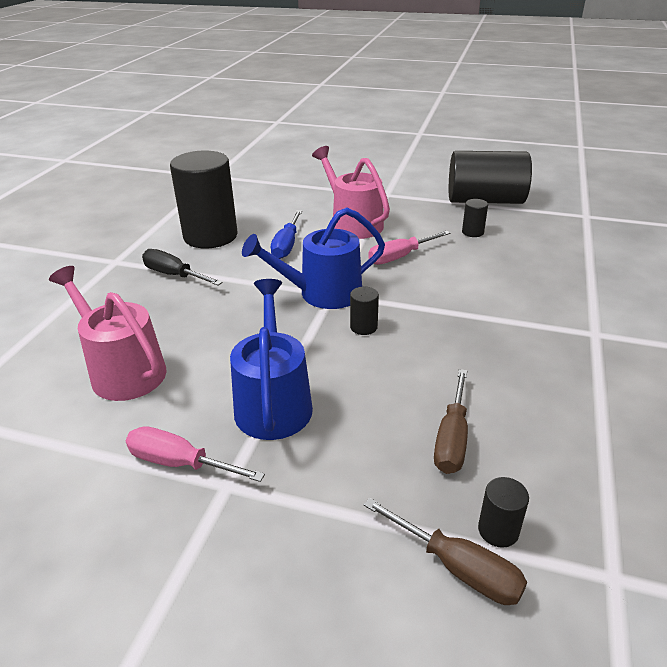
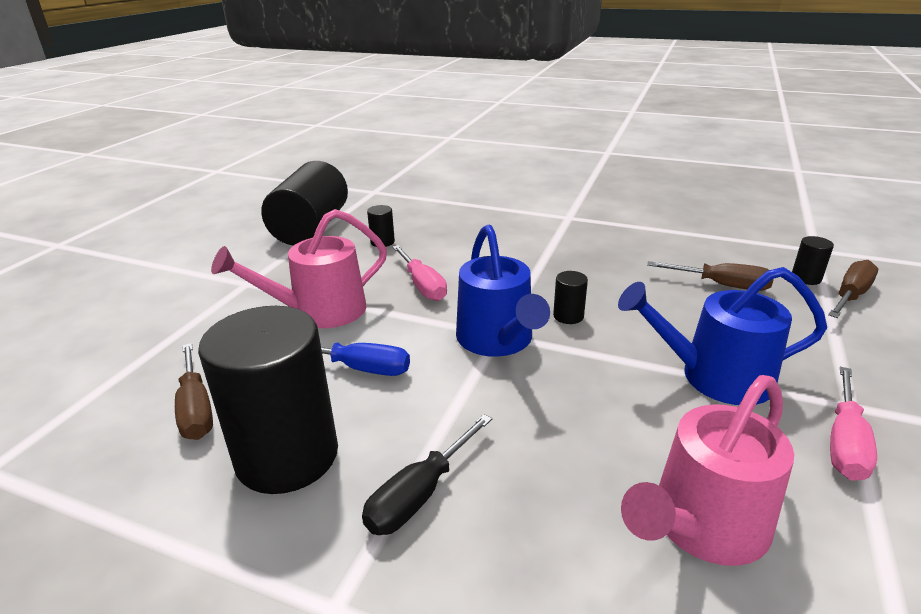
camera: 85 degrees left, 5 degrees down
(251, 207) = (196, 408): none -> brown screwdriver

